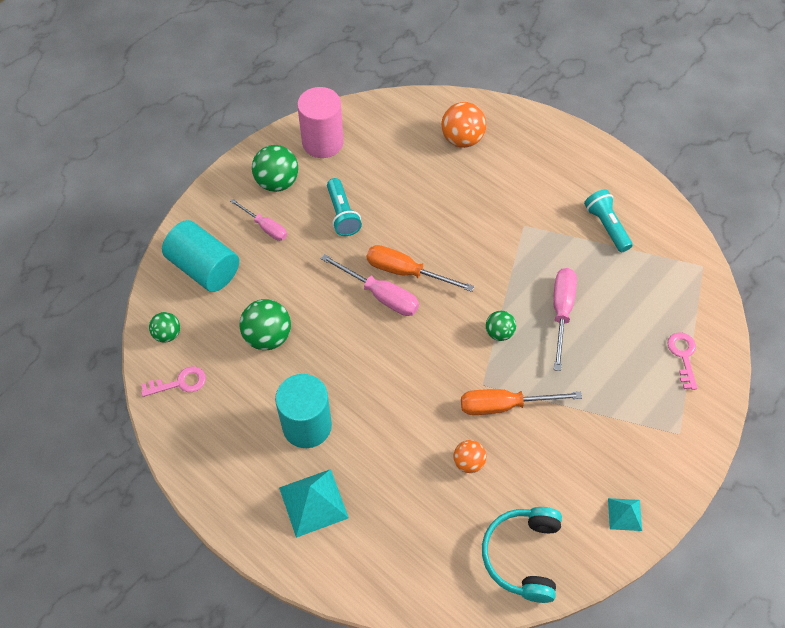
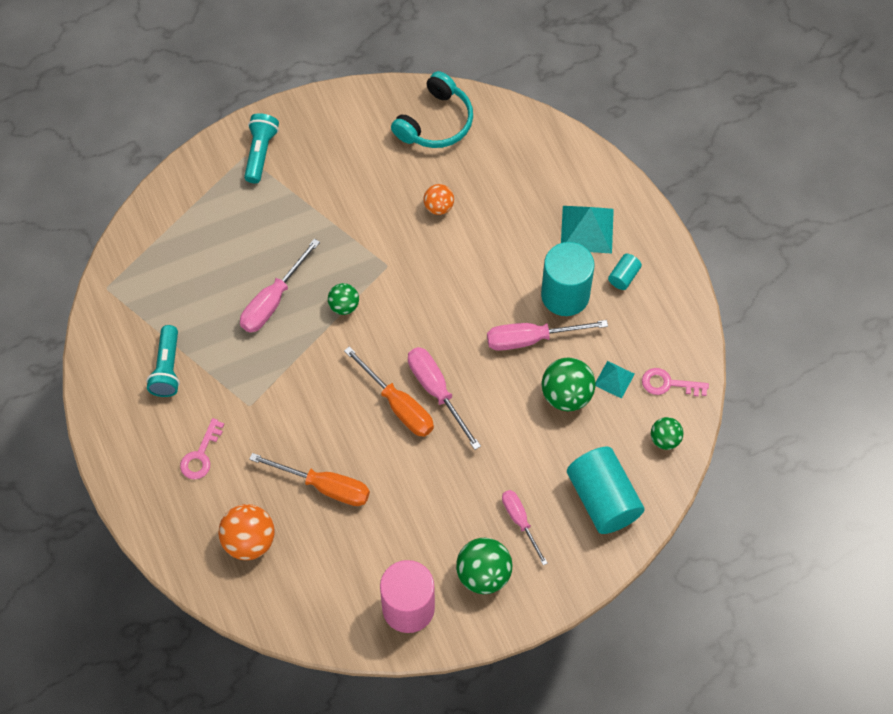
camera: 155 degrees left, 5 degrees up
(258, 468) = (623, 276): none -> turquoise cylinder
(320, 372) = (531, 339): none -> pink screwdriver
(342, 214) = (431, 501): turquoise flashlight -> turquoise flashlight (260, 153)
(504, 405) = (379, 239): orange screwdriver -> orange screwdriver (324, 486)
(625, 514) = (335, 117): turquoise pyramid -> turquoise pyramid (614, 379)
(683, 356) = (191, 215): pink key -> pink key (201, 455)

